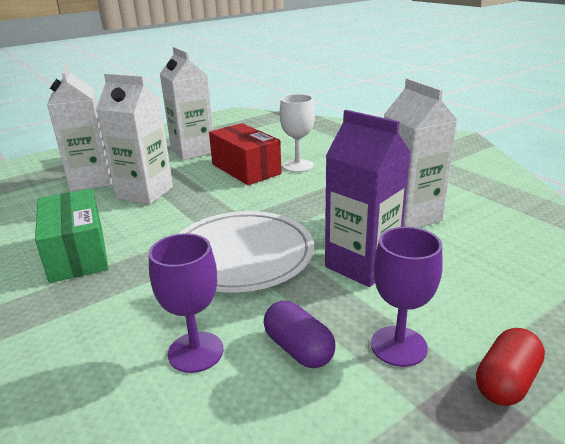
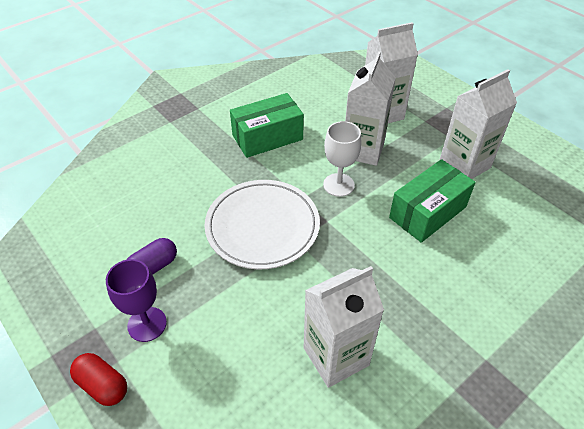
camera: 85 degrees right, 20 degrees up
(195, 352) = (159, 216): purple goblet -> none
(246, 169) = (428, 212): red box -> green box
(298, 166) = (446, 256): white goblet -> white goblet (338, 185)
(362, 265) = (246, 308): purple carton -> none

